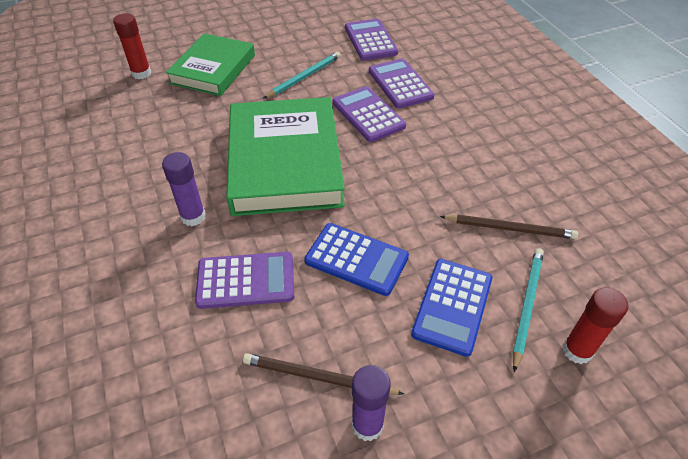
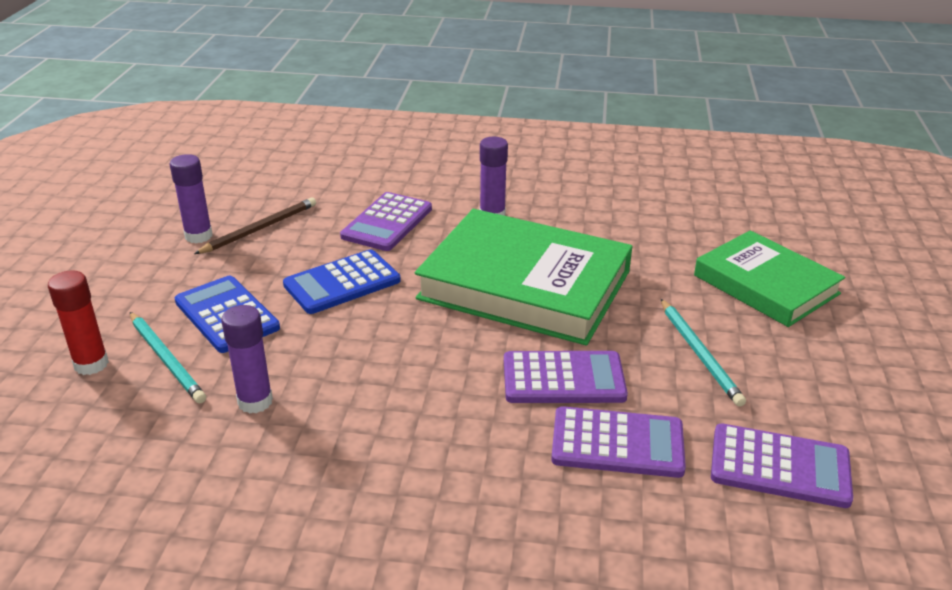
camera: 120 degrees right, 15 degrees down
(141, 73) = (783, 233): red glue stick -> none
(510, 228) = (255, 402): brown pencil -> purple glue stick

